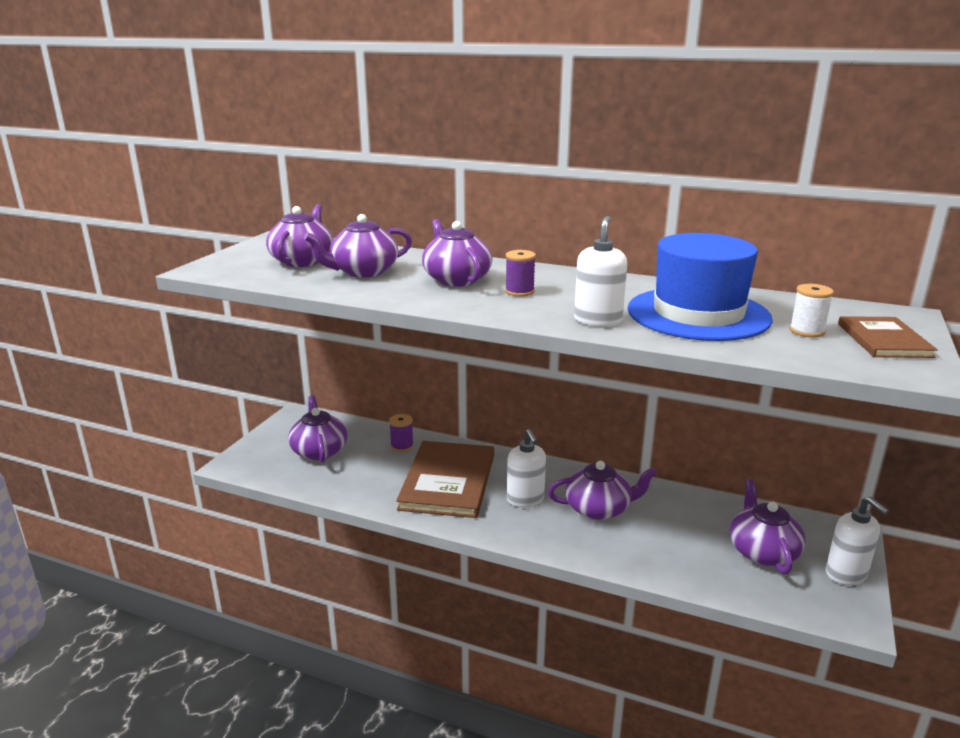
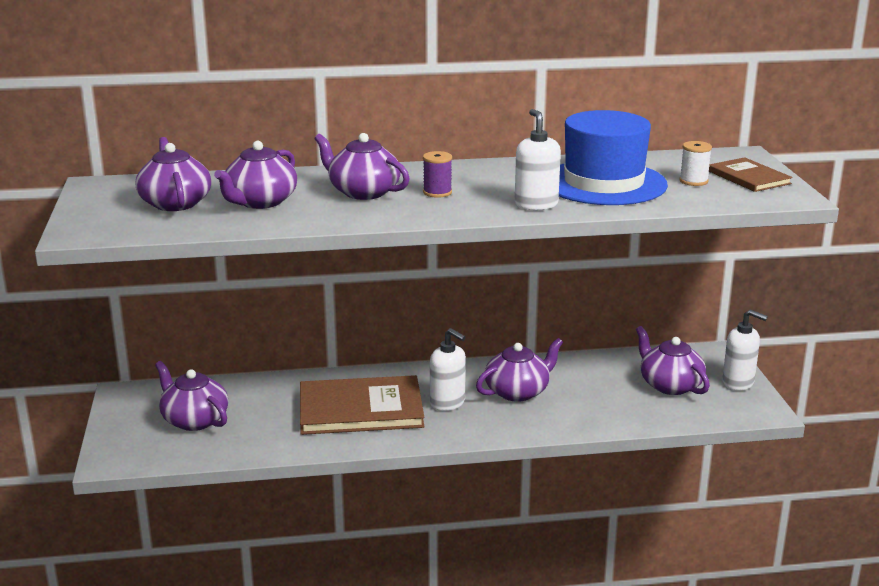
camera: 30 degrees left, 0 degrees up
(402, 446) = (279, 391): purple spool -> none
(448, 481) = (360, 409): brown book -> brown book turned 75 degrees counterclockwise

